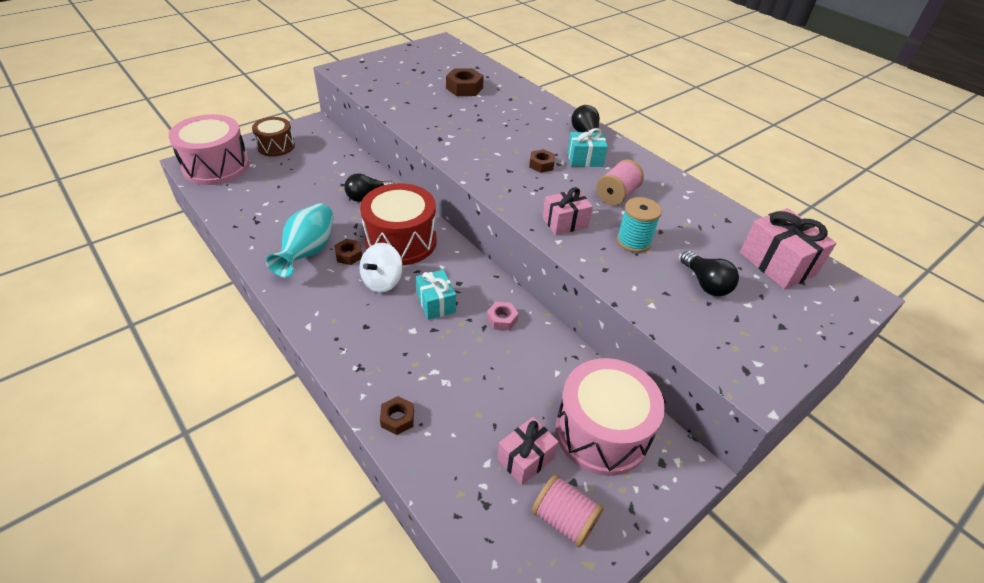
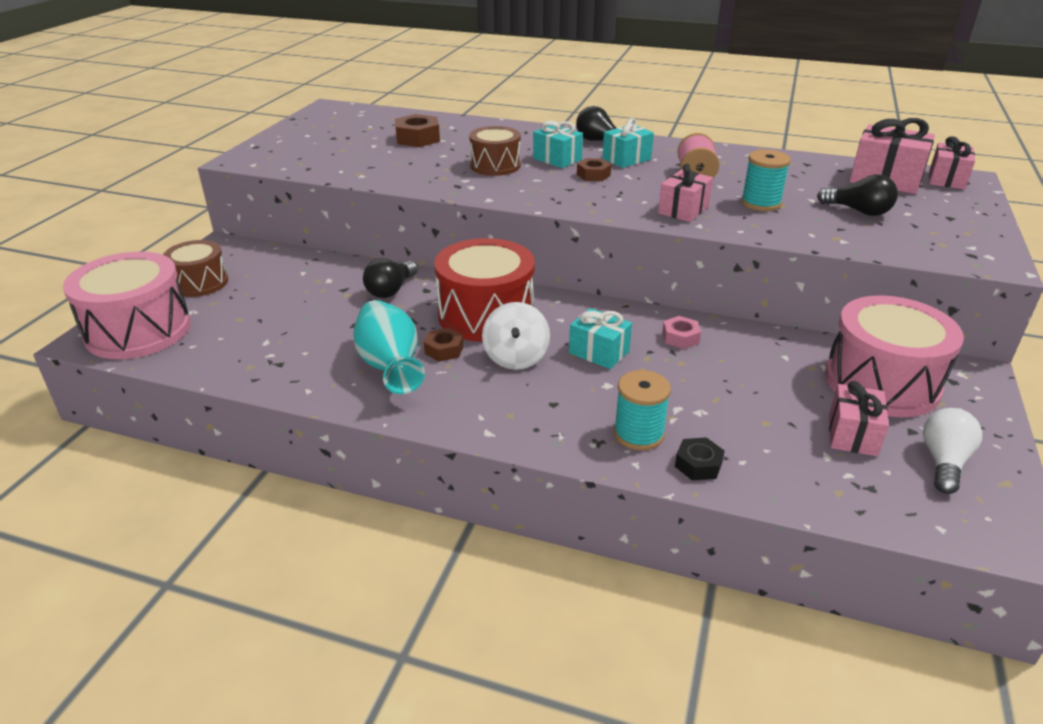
camera: 30 degrees left, 10 degrees down
(389, 376) = (638, 434): none -> turquoise spool
(397, 418) = (698, 465): brown nut -> black nut
(485, 130) = (495, 166): none -> brown drum
(534, 140) = (557, 159): none -> turquoise gift
(564, 519) = (943, 462): pink spool -> white light bulb
(838, 287) = (946, 179): none -> pink gift

